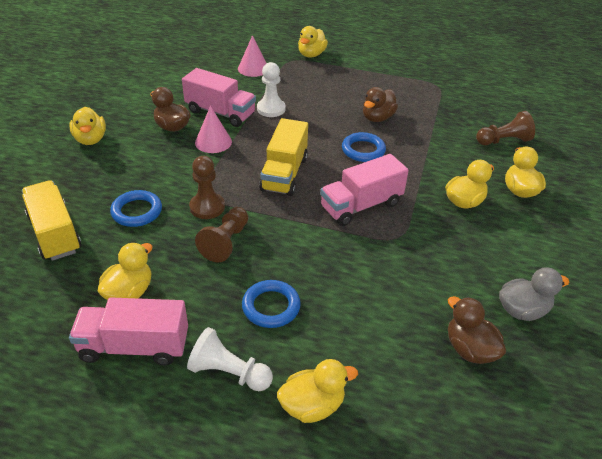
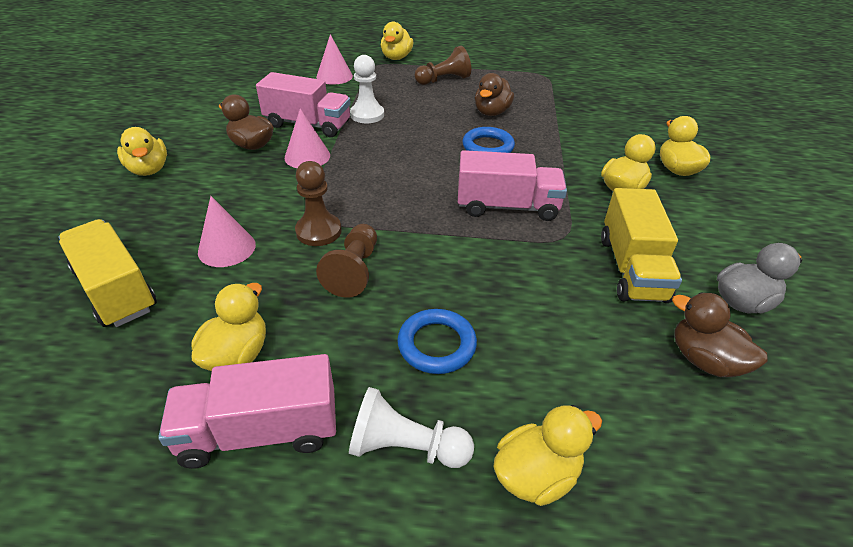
camera: 10 degrees left, 0 degrees up
(137, 211) = (227, 248): blue ring -> pink cone
(284, 174) = (404, 182): yellow truck -> yellow truck (631, 268)
(361, 205) = (507, 207): pink truck -> pink truck turned 135 degrees counterclockwise
(503, 141) = (636, 121): brown pawn -> brown pawn (443, 80)

